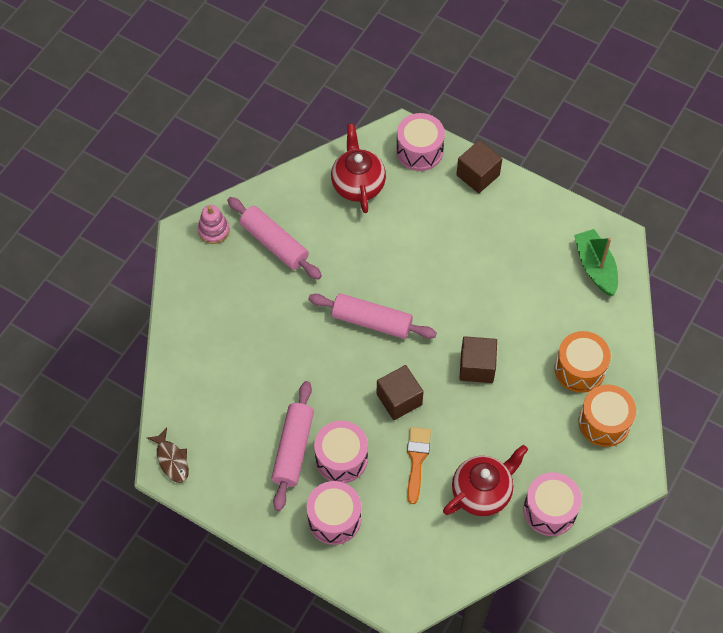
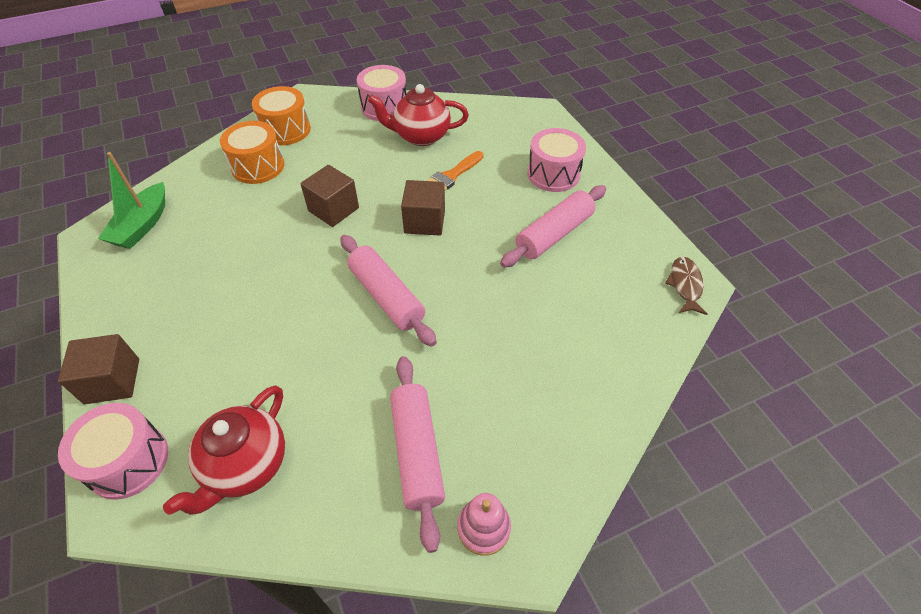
camera: 145 degrees left, 10 degrees down
(341, 458) = (514, 207): pink drum -> none

